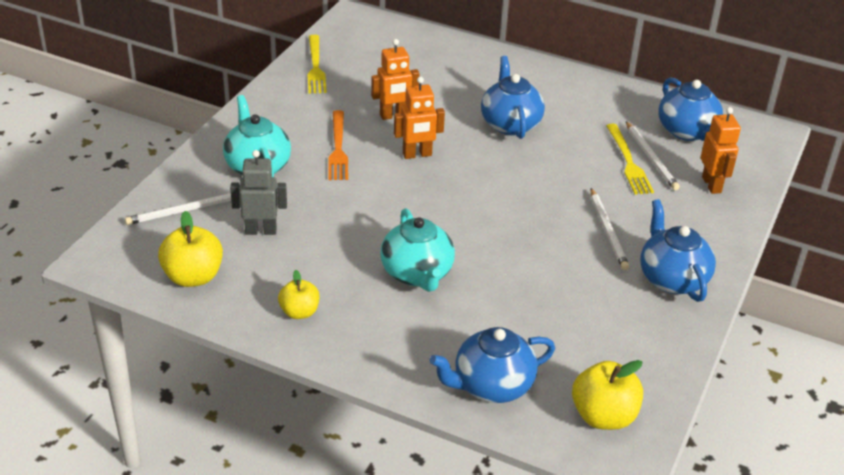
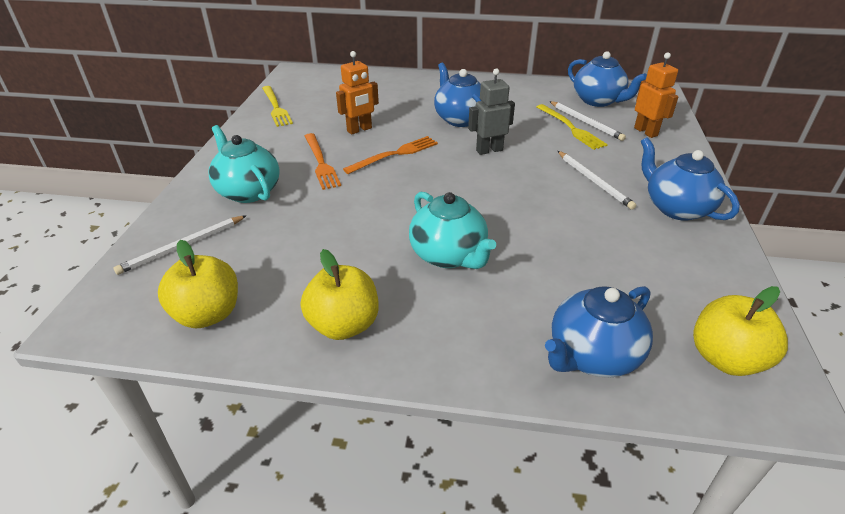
camera: 15 degrees left, 0 degrees up
(261, 231) = (271, 249): grey robot -> grey robot (489, 150)
(299, 312) = (344, 325): yellow apple -> yellow apple, size x1.57
(417, 155) = (395, 154): orange robot -> orange fork

